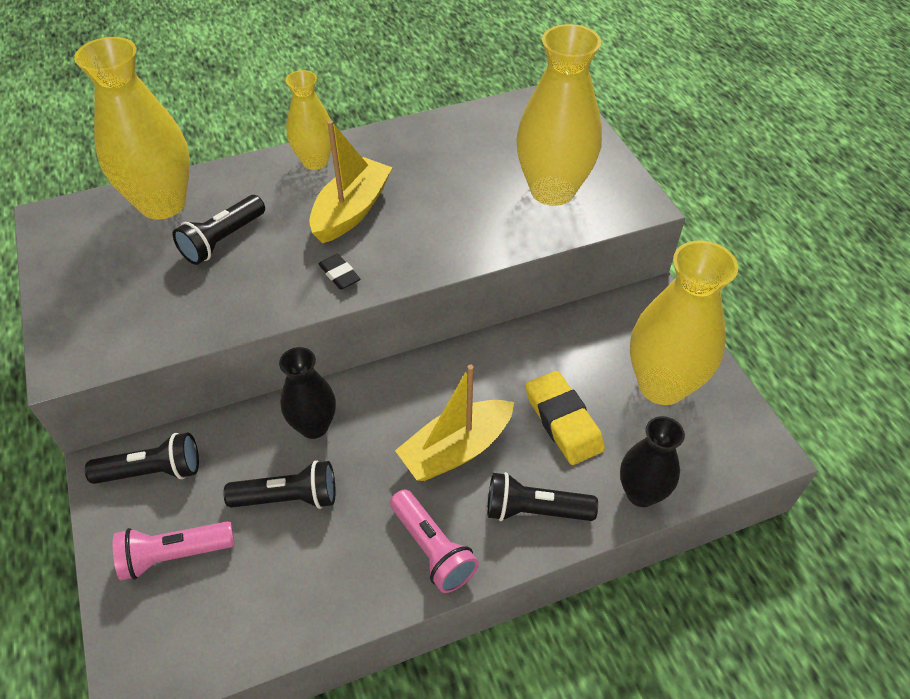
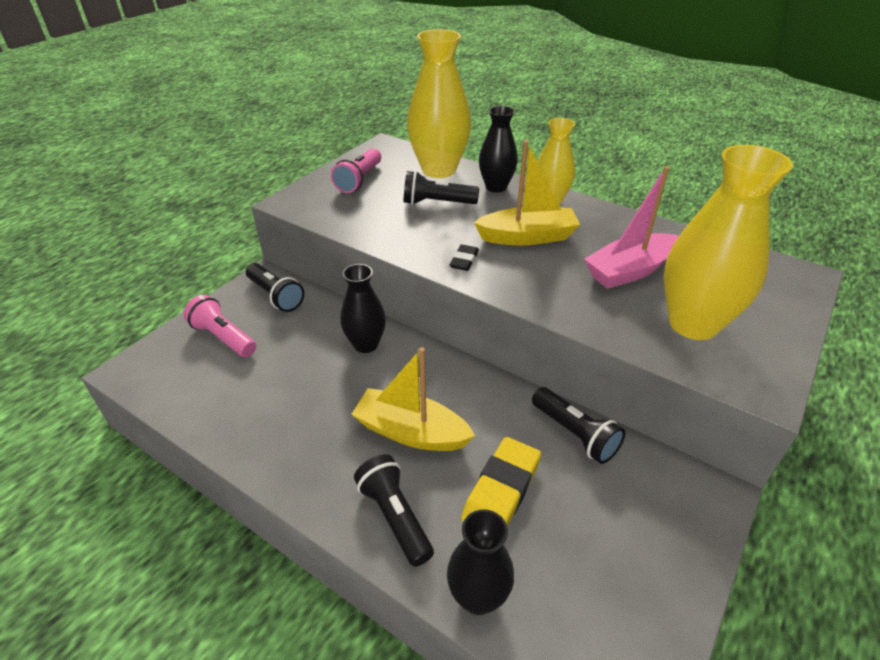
camera: 55 degrees right, 10 degrees down
(248, 182) = (496, 187): none -> black vase
(288, 497) = (300, 364): black flashlight -> black flashlight (575, 434)
(432, 549) = (311, 466): pink flashlight -> pink flashlight (359, 180)
(462, 181) = (629, 271): none -> pink boat
(662, 385) = (618, 552): yellow vase -> none

